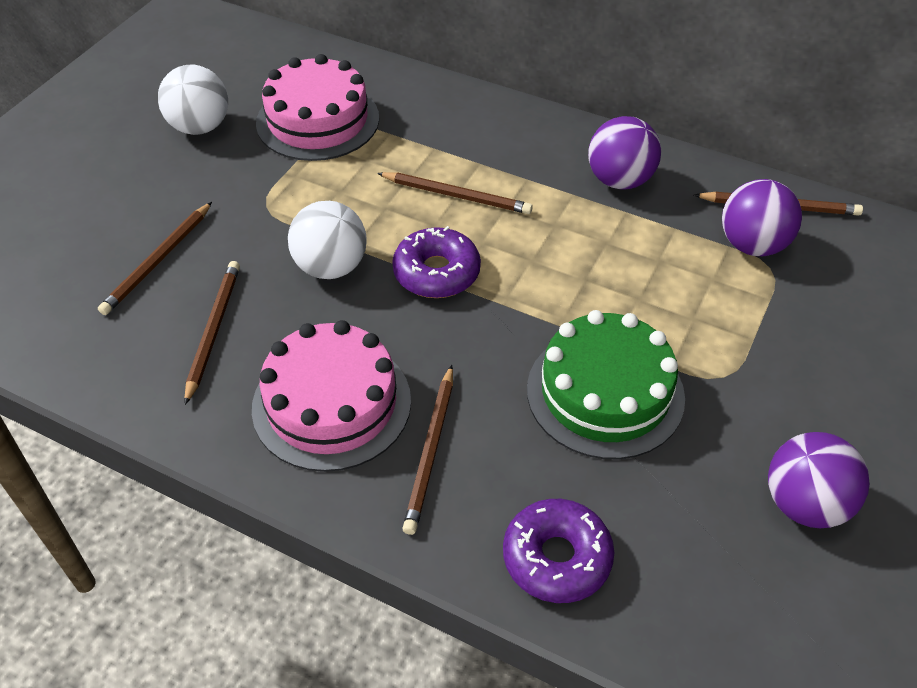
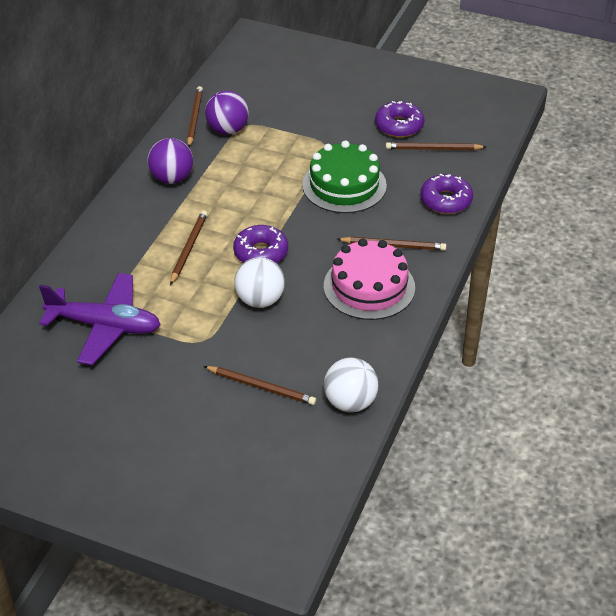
camera: 95 degrees left, 5 degrees down
(200, 127) = (111, 393): white ball -> white ball (350, 402)
(213, 330) = (321, 347): brown pencil -> brown pencil (433, 149)
(317, 120) = (105, 326): pink cake -> purple plane
(804, 504) = (399, 126): purple ball -> purple donut

